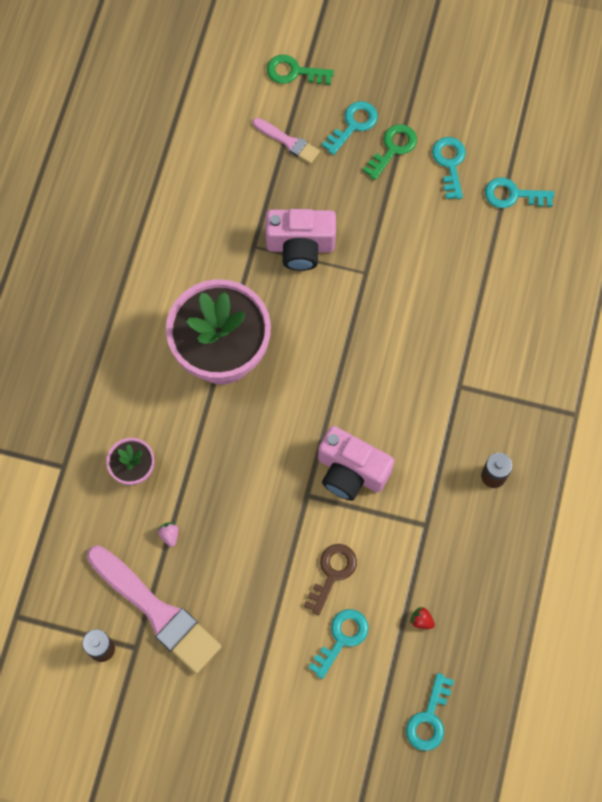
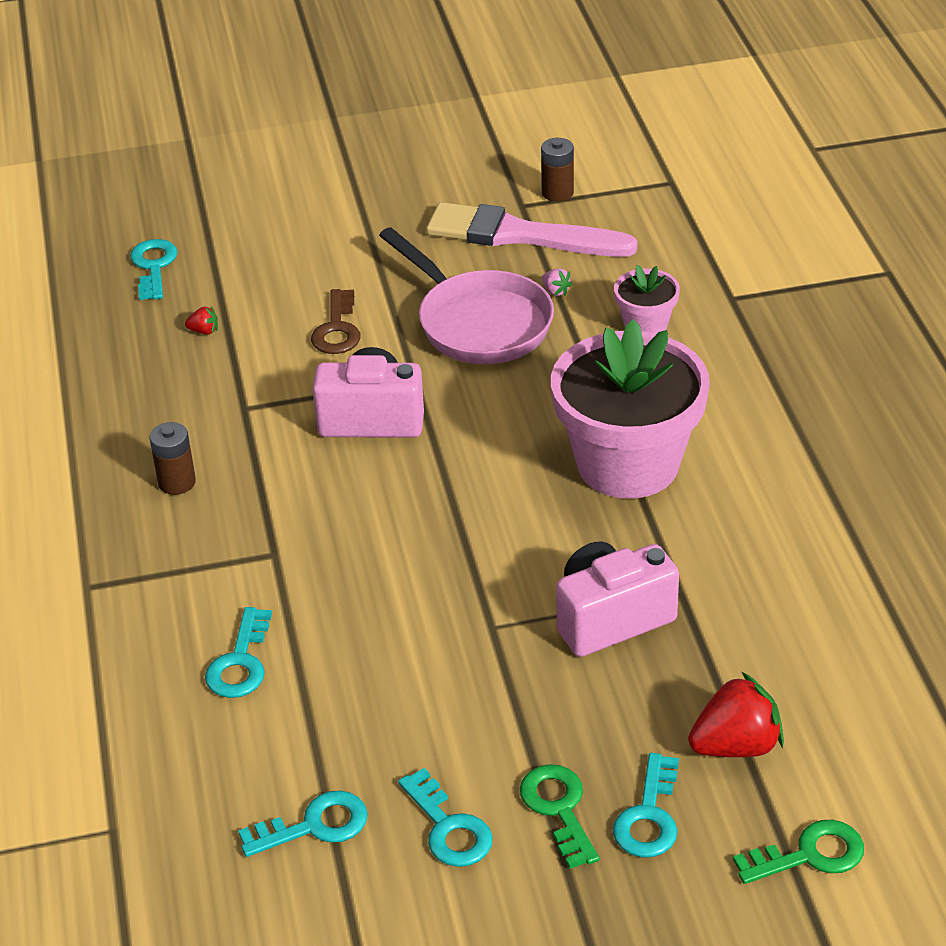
camera: 155 degrees right, 30 degrees down
(237, 529) = (478, 323): none -> pink pan
(288, 142) = (736, 745): pink brush -> red strawberry
(341, 638) = (292, 287): turquoise key -> turquoise key (240, 662)
(393, 148) = (559, 809): green key -> green key turned 150 degrees clockwise

